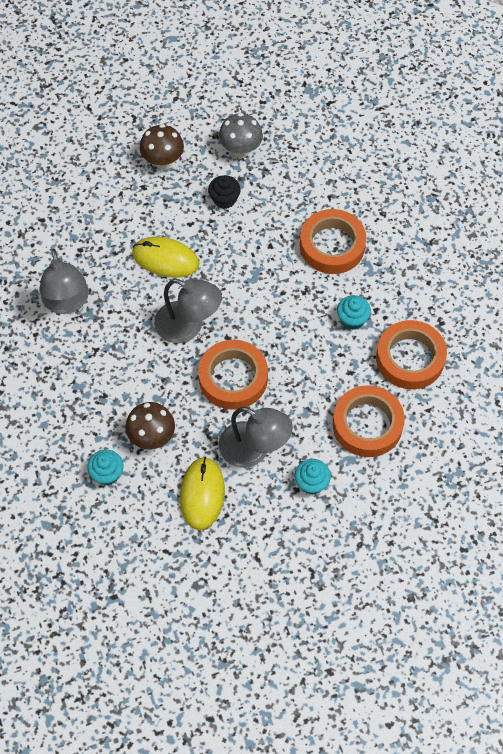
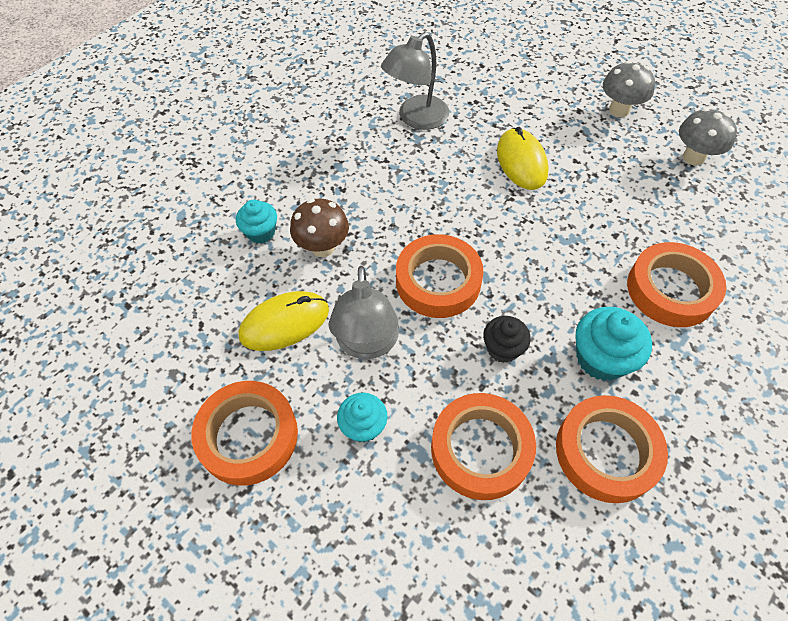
camera: 60 degrees right, 5 degrees down
(163, 161) = (619, 110): brown mushroom -> grey mushroom
(188, 326) = (465, 215): grey lamp -> none
(224, 199) = (628, 172): black cupcake -> black cupcake (503, 348)
(275, 555) = (248, 436): none -> orange tape
(352, 319) = (601, 358): turquoise cupcake -> turquoise cupcake, size x1.54

